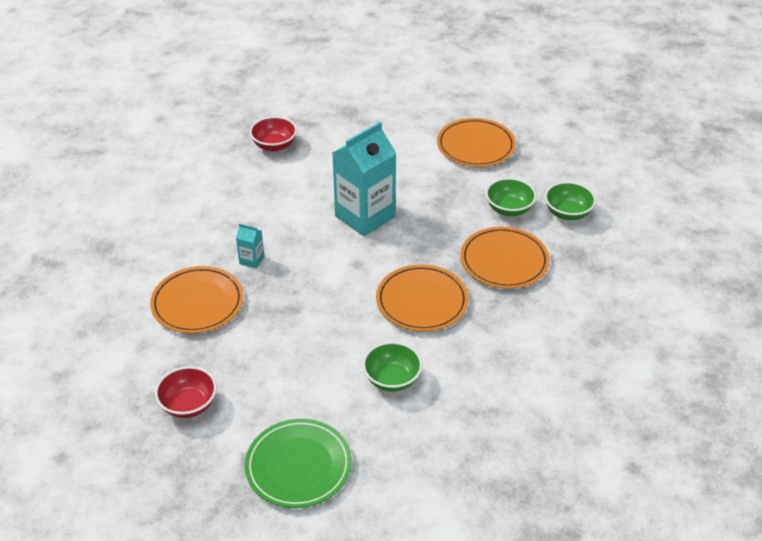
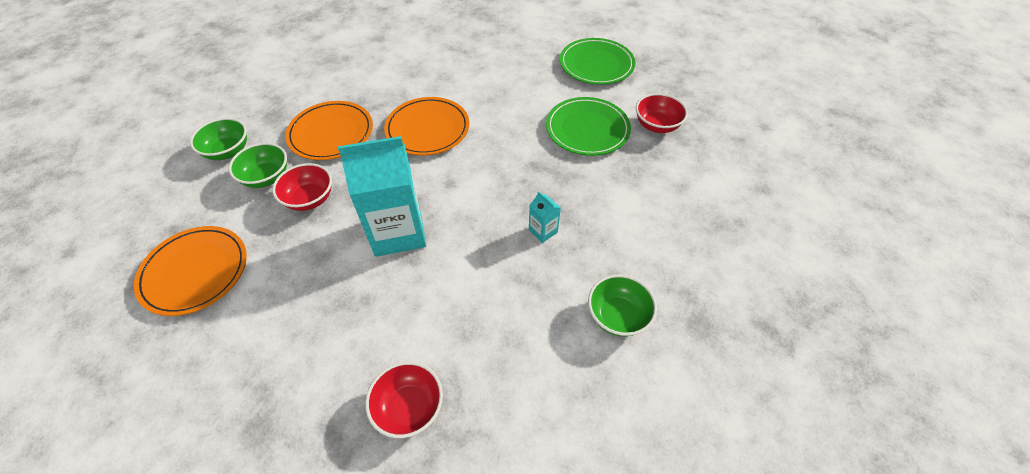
camera: 150 degrees left, 10 degrees up
(197, 303) = (617, 207): orange plate -> none
(263, 368) = (587, 129): none -> green plate
(392, 379) = (499, 87): green bowl -> green bowl (617, 316)
(456, 209) = (310, 199): none -> red bowl

